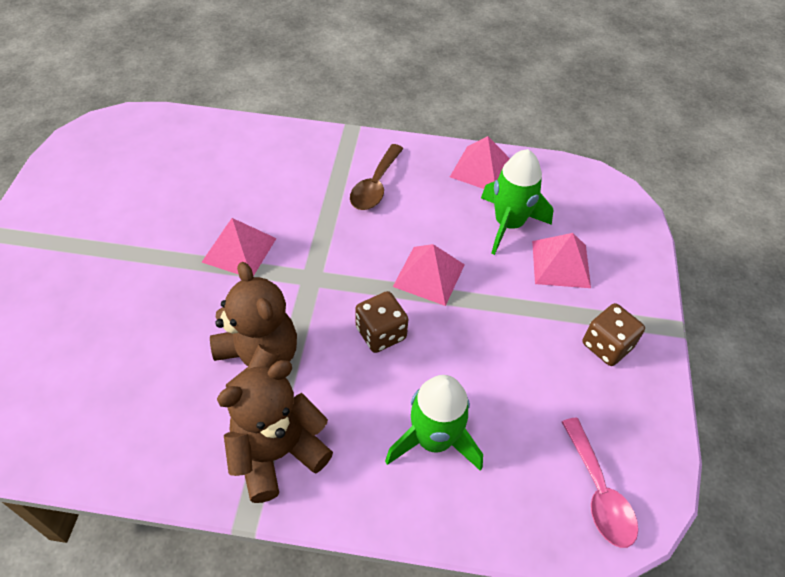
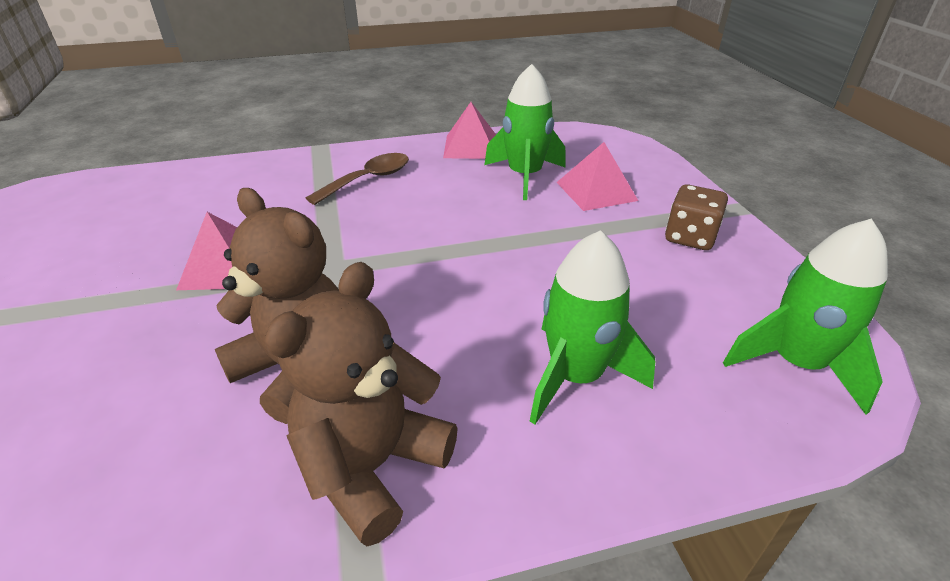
camera: 20 degrees left, 15 degrees down
(375, 186) = (368, 180): brown spoon -> brown spoon turned 135 degrees counterclockwise
(381, 333) = (445, 294): brown dice -> none
(429, 275) = (469, 231): pink pyramid -> none
(598, 492) = (796, 363): pink spoon -> green rocket

